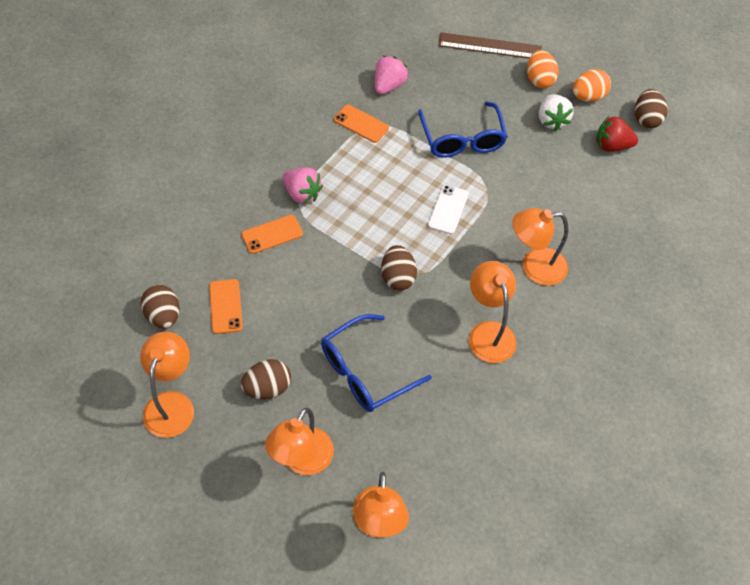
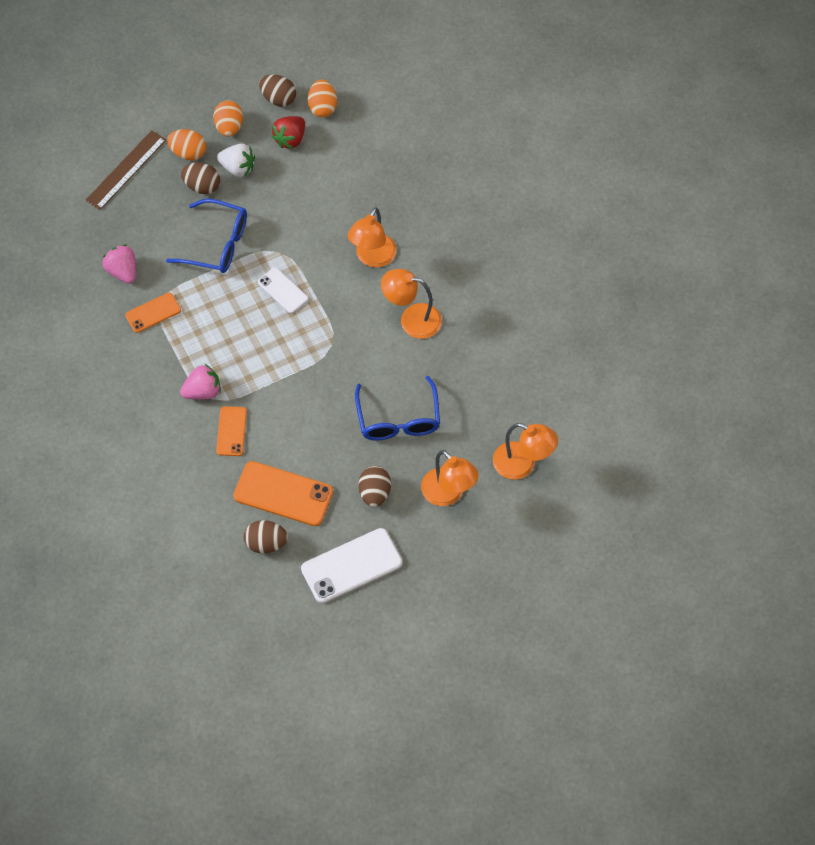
camera: 60 degrees left, 5 degrees up
(172, 404) = (351, 566): orange lamp -> white phone
(225, 306) = (283, 494): orange phone -> orange phone, size x1.71
(397, 277) = (327, 358): brown egg -> brown egg (202, 186)
(665, 155) = (322, 107): none -> orange egg

